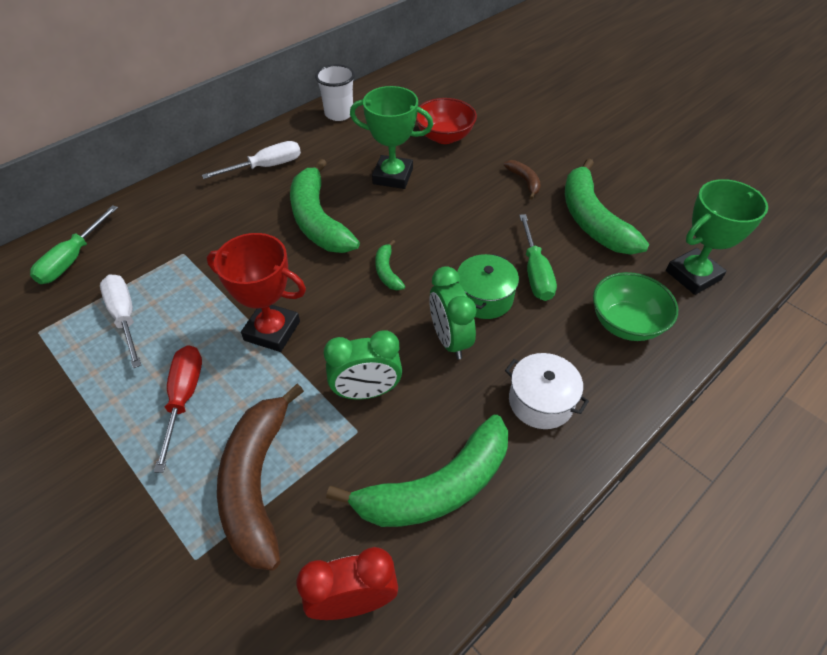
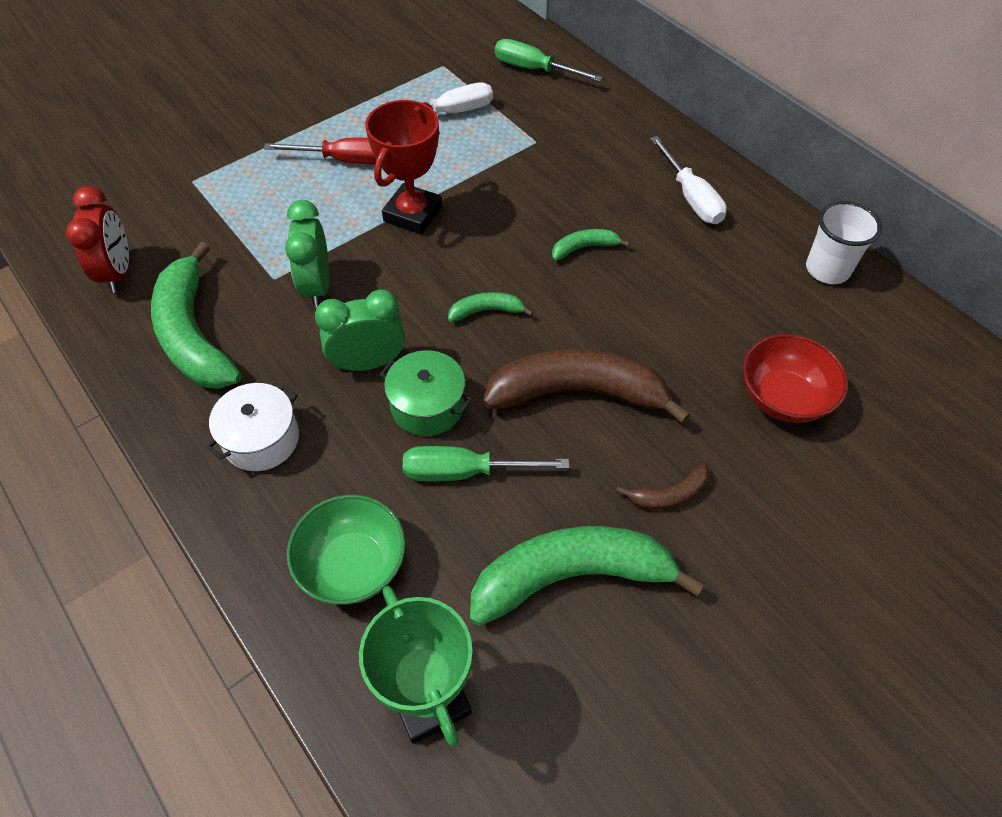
camera: 95 degrees right, 5 degrees up
(257, 483) = (244, 211): brown banana -> brown banana (577, 392)
(318, 220) = (584, 248): green banana -> green banana, size x0.46
(393, 176) = (676, 326): green trophy -> none

